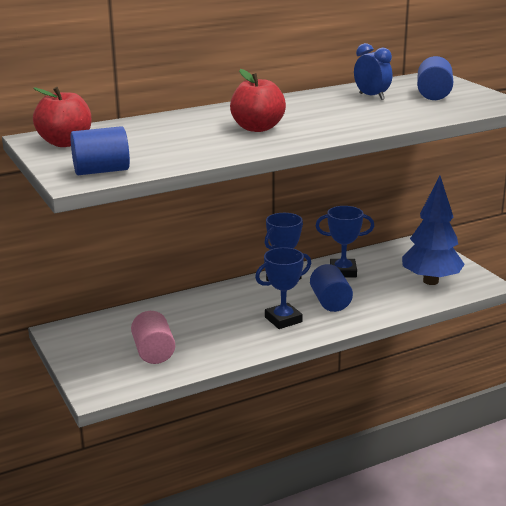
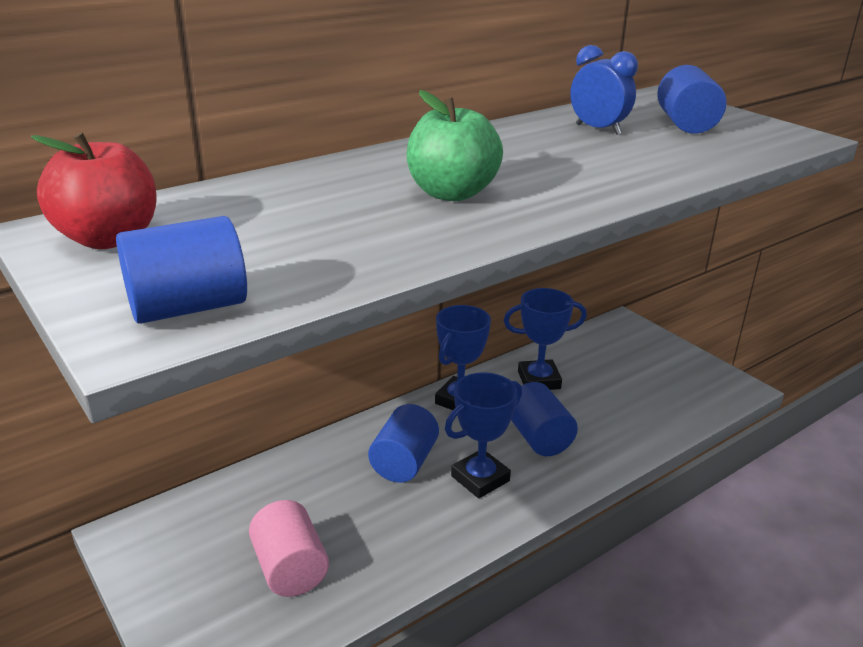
camera: 10 degrees left, 5 degrees up
(236, 309) = (404, 462): none -> blue cylinder
(257, 128) = (452, 193): red apple -> green apple
(431, 281) = (664, 389): blue tree -> none

